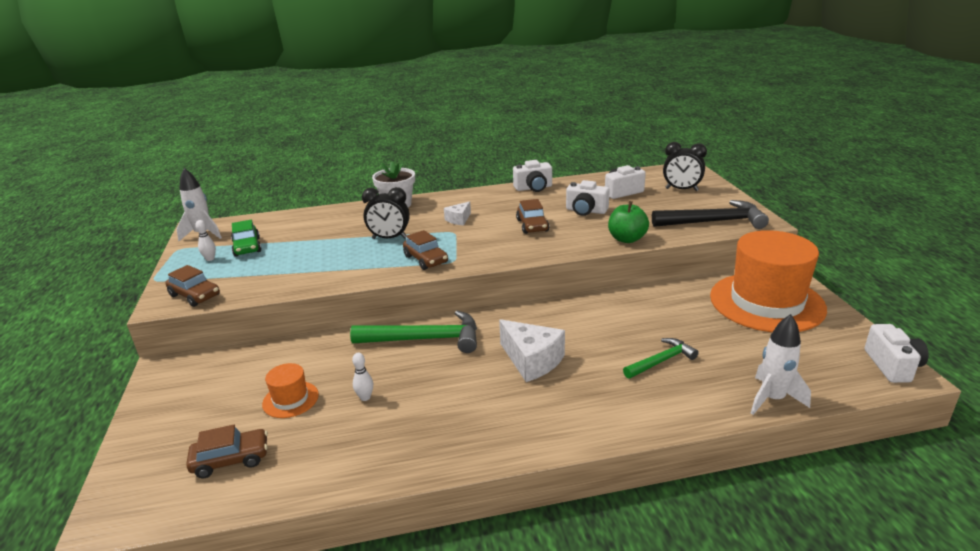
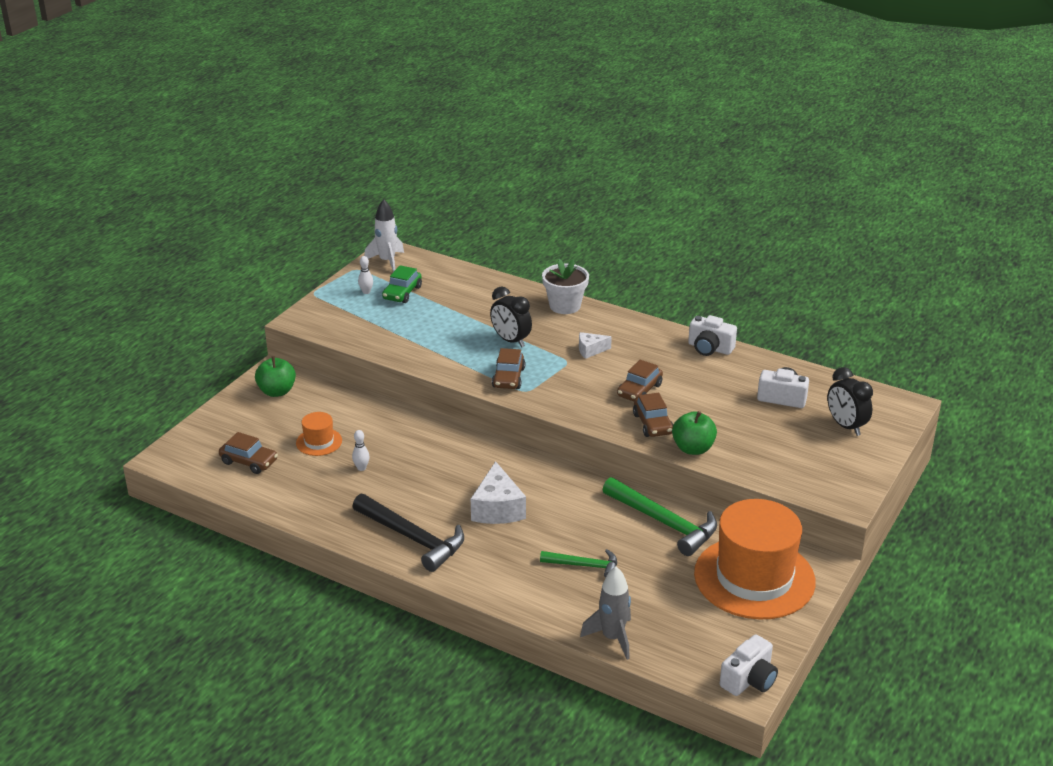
camera: 40 degrees right, 5 degrees up
(188, 381) = (277, 391): none -> green apple
(195, 295) = (323, 323): brown car -> brown car (653, 424)
(424, 339) = (450, 448): green hammer -> green hammer (664, 522)
(586, 211) = (711, 400): white camera -> none
(713, 222) = (802, 476): black hammer -> black hammer (412, 538)
(772, 399) = (612, 638): white rocket -> grey rocket

